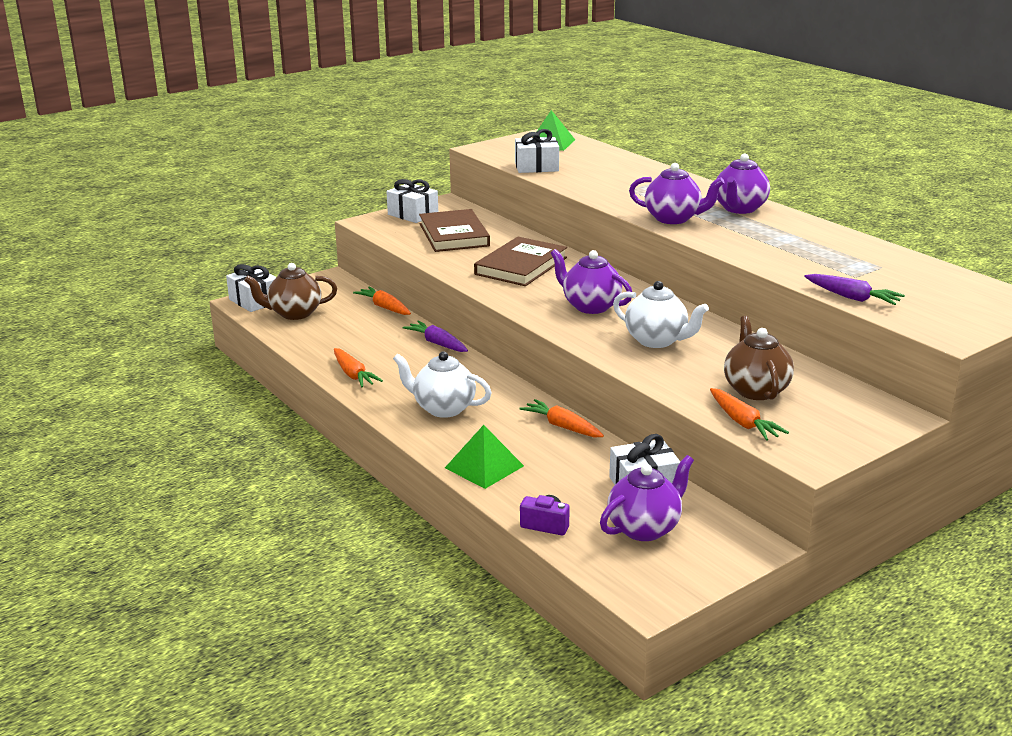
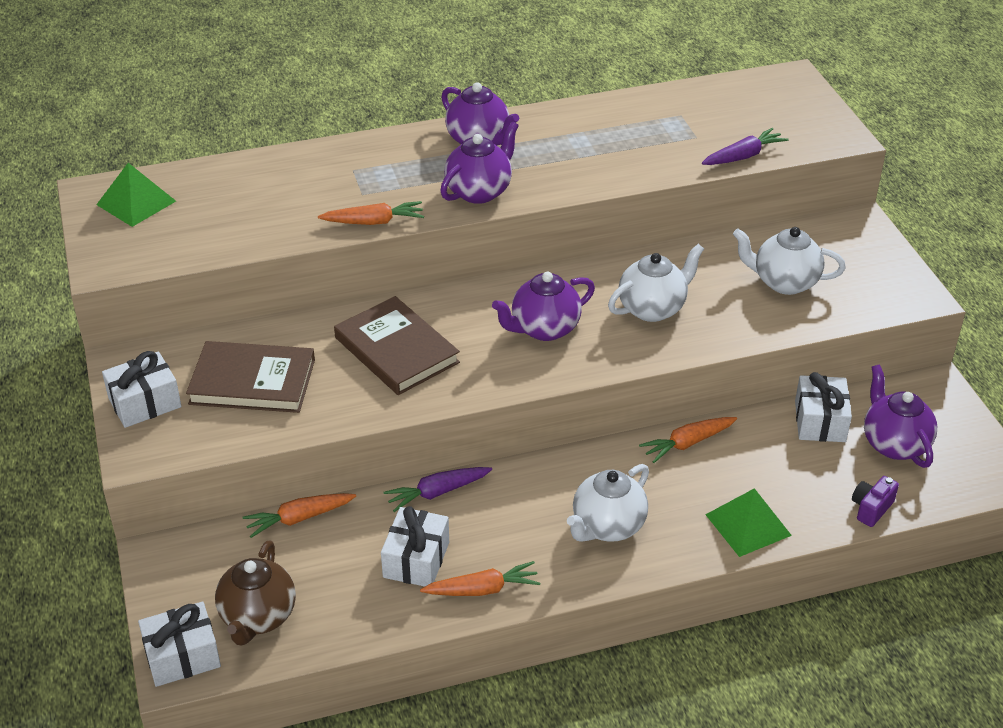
camera: 70 degrees left, 15 degrees up
(536, 167) = (223, 239): white gift -> white gift (416, 559)
(743, 422) = (843, 311): orange carrot -> orange carrot (374, 222)
(755, 390) = (784, 282): brown teapot -> white teapot

